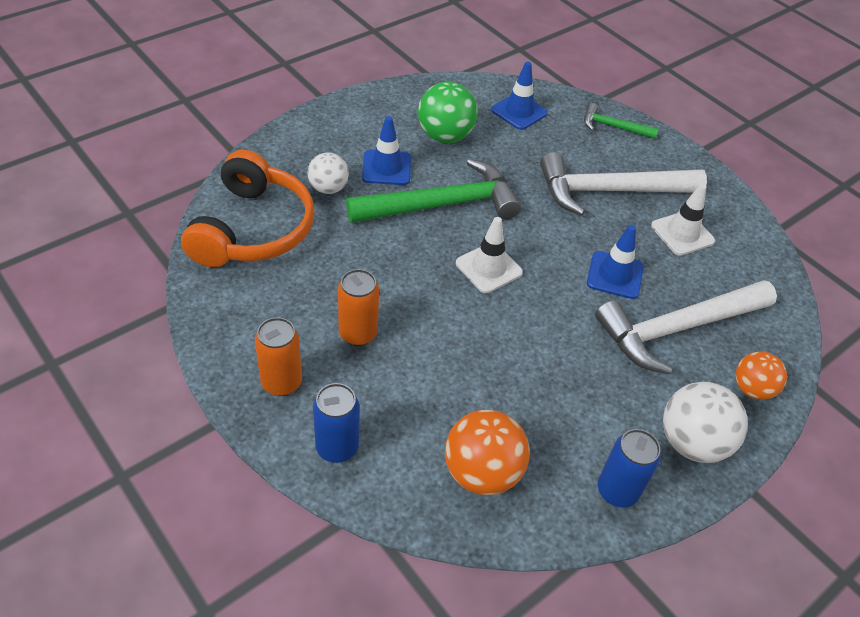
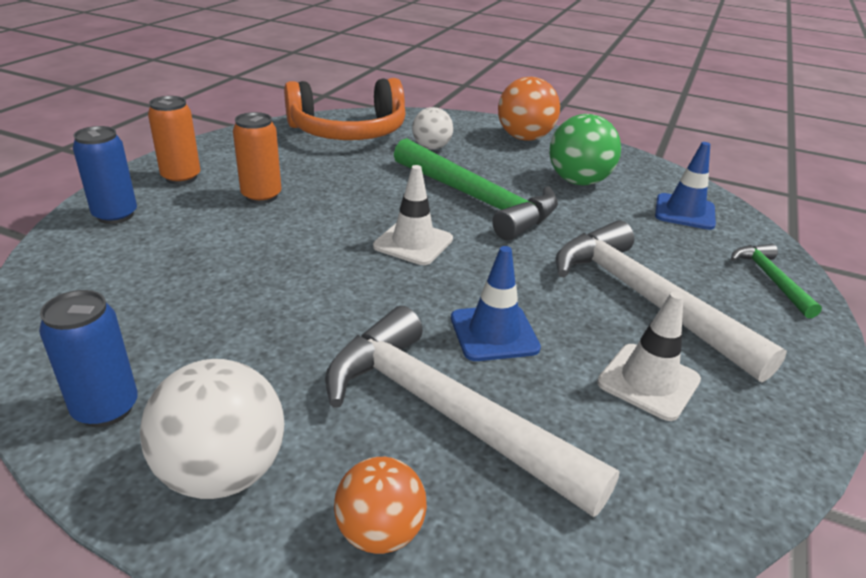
camera: 65 degrees right, 15 degrees down
(386, 168) = (492, 165): blue traffic cone -> none
(482, 472) = (108, 298): orange ball -> orange ball (524, 138)

